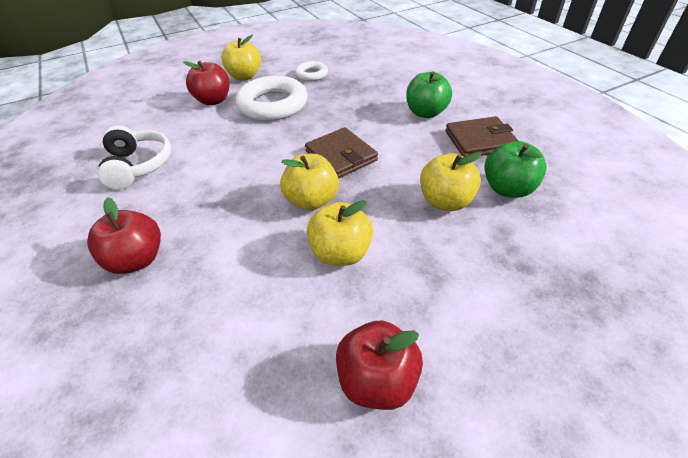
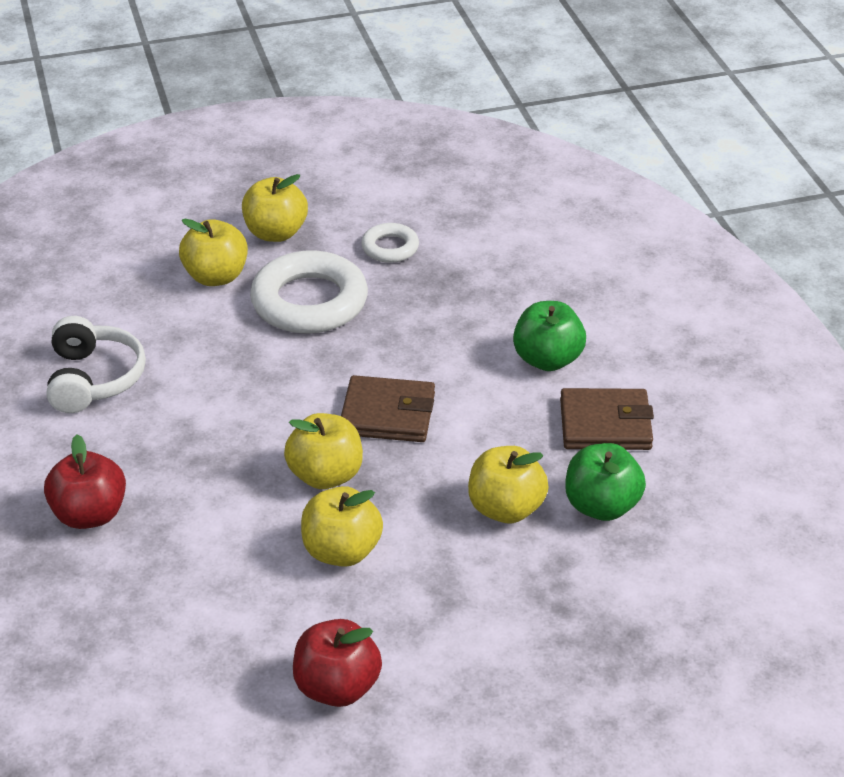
camera: 10 degrees right, 5 degrees down
(213, 100) = (216, 277): red apple -> yellow apple
(341, 156) = (387, 414): brown wallet -> brown wallet turned 60 degrees counterclockwise

